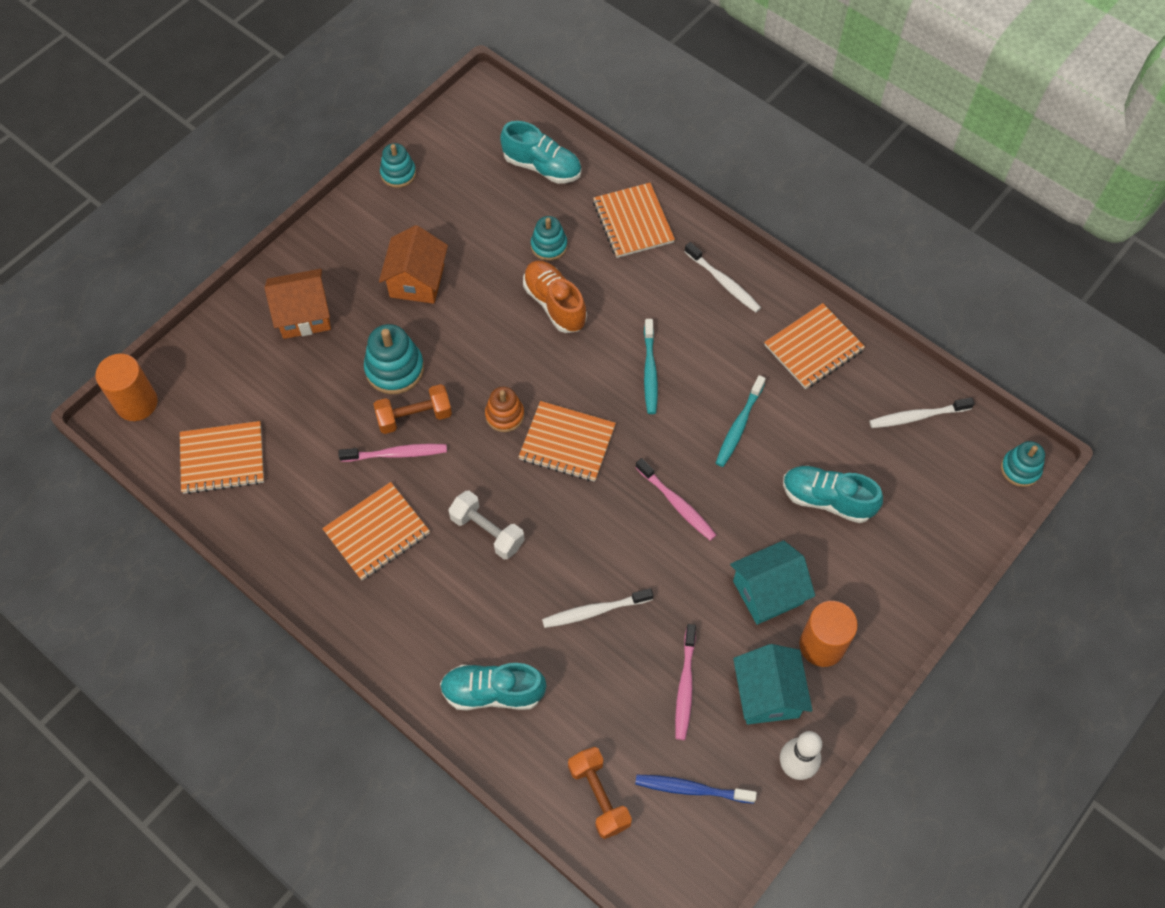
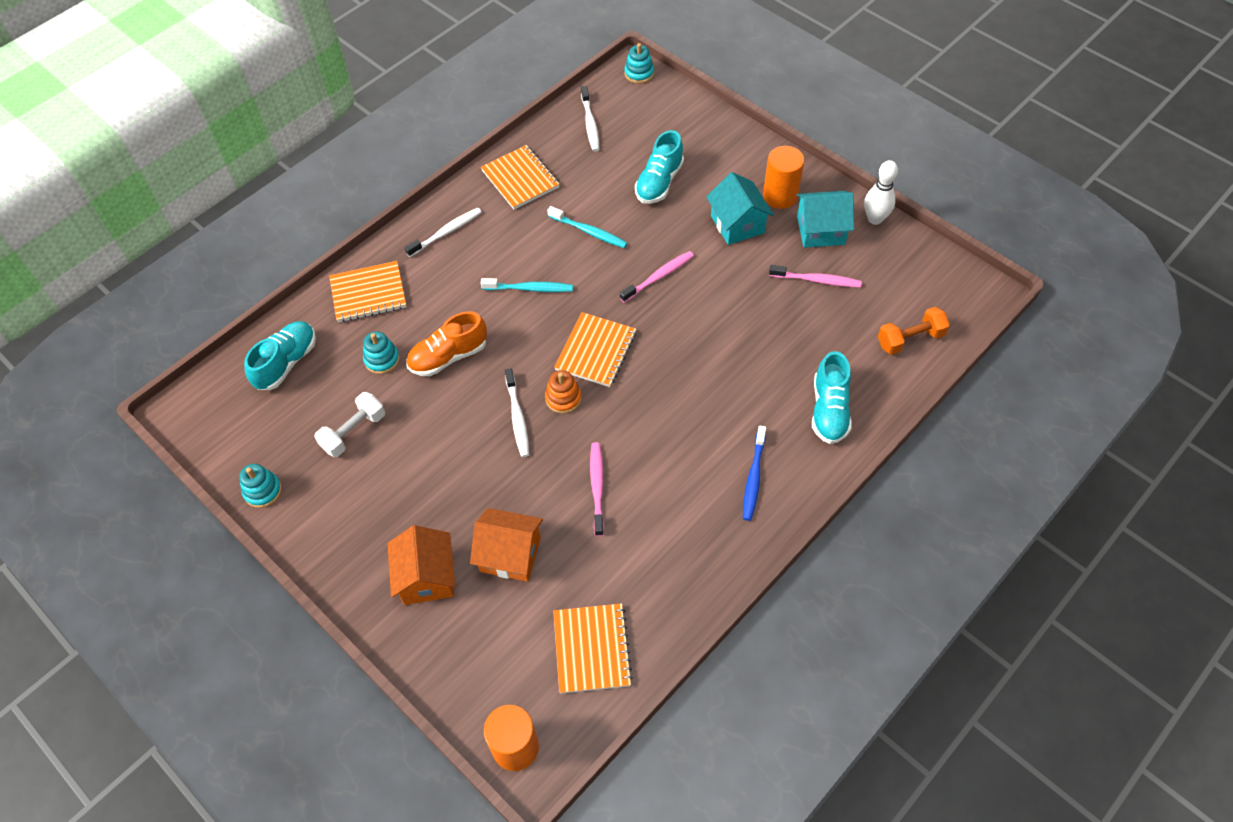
camera: 85 degrees left, 5 degrees down
(377, 532) = (679, 502): orange notebook -> none
(394, 369) = (503, 490): turquoise stacking toy -> none
(414, 417) = (558, 472): orange dumbbell -> none
(417, 281) = (402, 472): orange house -> orange house (510, 554)
(487, 531) = (680, 413): white dumbbell -> white dumbbell (354, 432)
(594, 611) = (755, 337): white toothbrush -> white toothbrush (517, 417)
(691, 789) = (898, 281): blue toothbrush -> blue toothbrush (753, 478)

